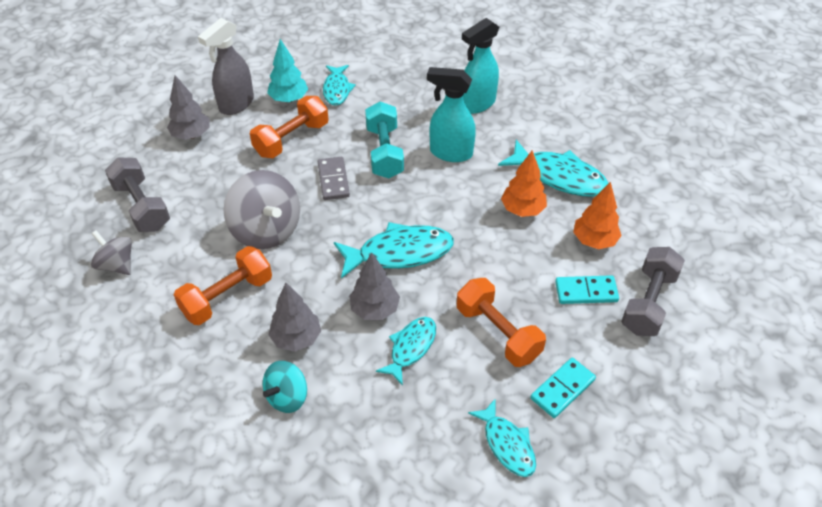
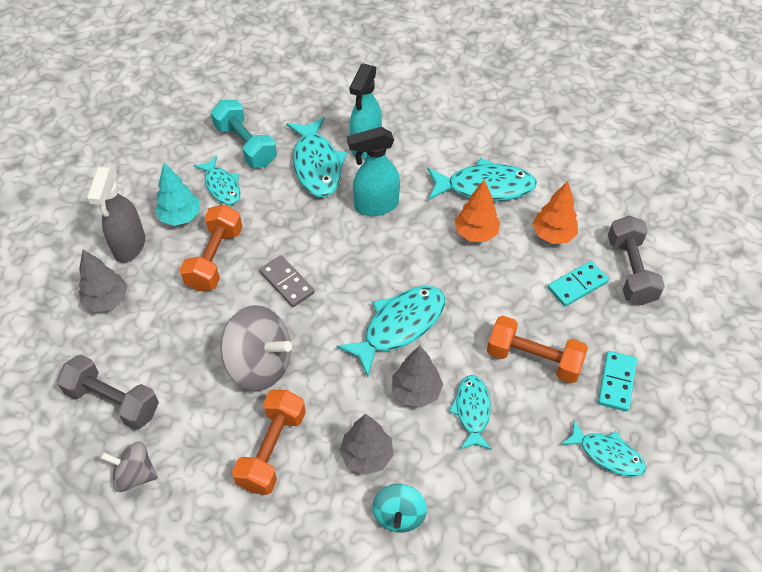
camera: 30 degrees left, 5 degrees up
(384, 152) = (315, 232): turquoise dumbbell -> turquoise dumbbell (245, 145)
(424, 103) = (317, 165): none -> turquoise fish

